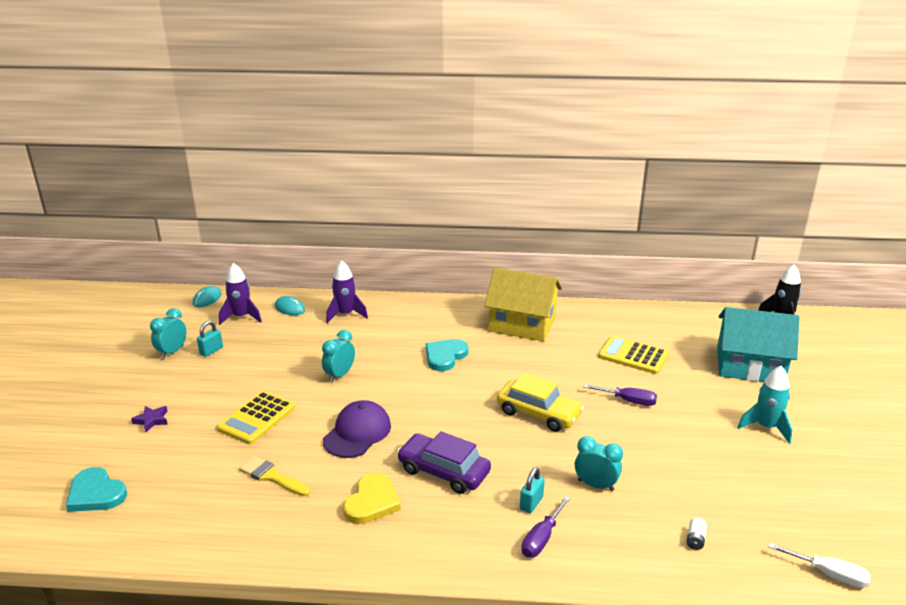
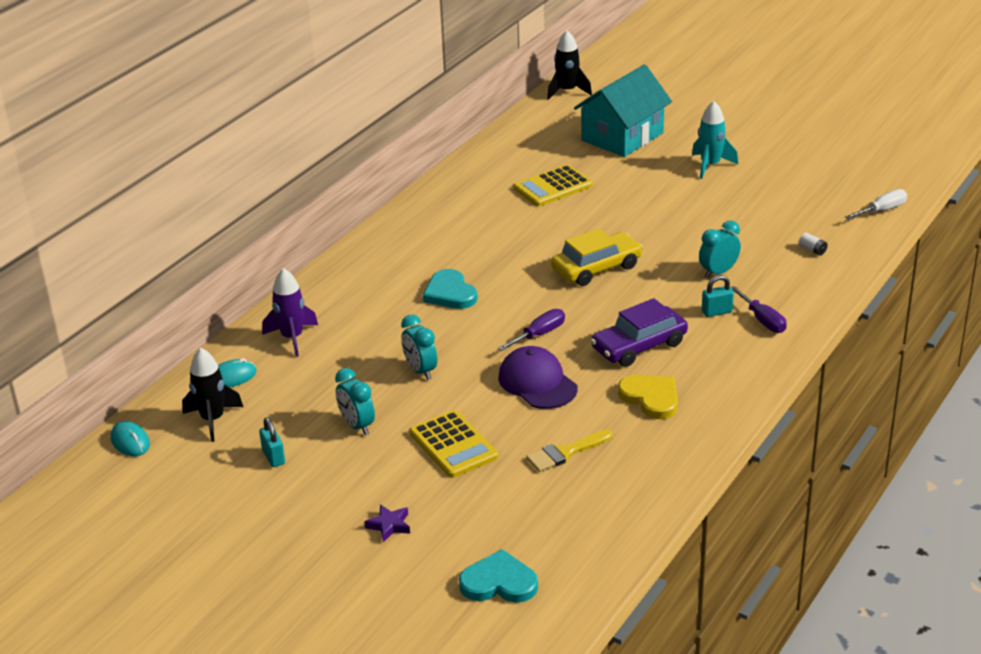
camera: 60 degrees left, 5 degrees up
(96, 493) = (499, 582): turquoise heart -> turquoise heart turned 150 degrees counterclockwise
(172, 352) = (244, 490): turquoise clock -> turquoise clock (357, 426)
(241, 317) = (213, 420): purple rocket -> black rocket
(522, 324) = (435, 228): yellow house -> none
(531, 503) = (716, 312): turquoise padlock -> turquoise padlock turned 75 degrees counterclockwise
(628, 401) = (619, 215): purple screwdriver -> purple screwdriver (539, 334)

